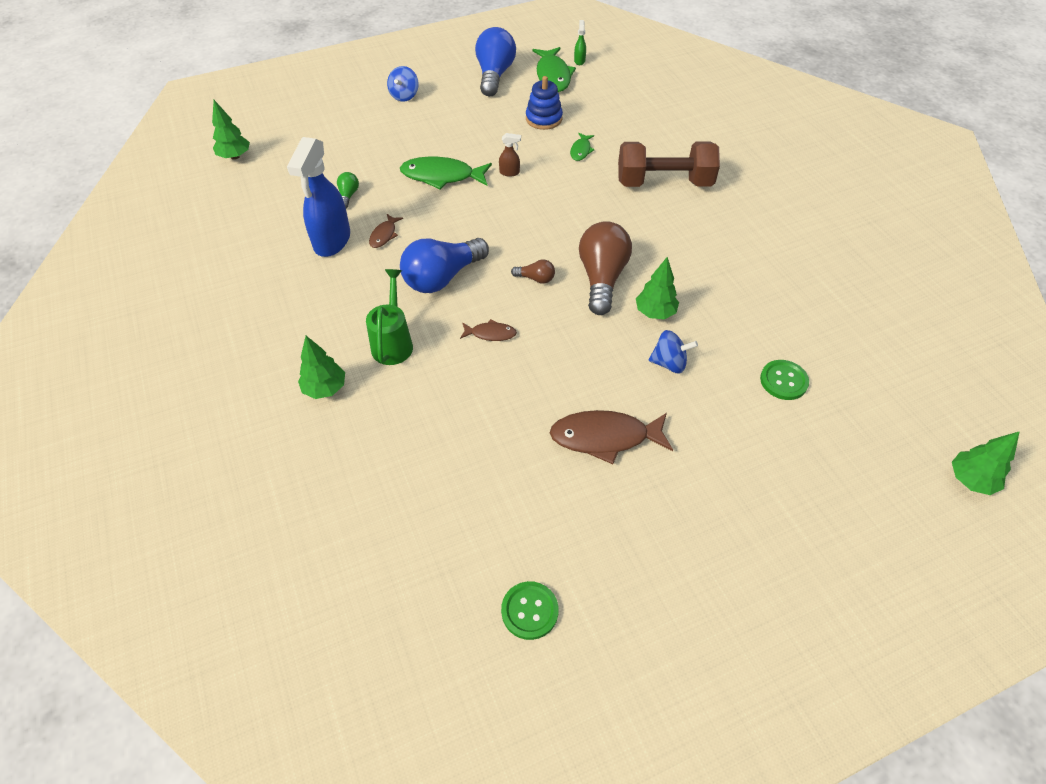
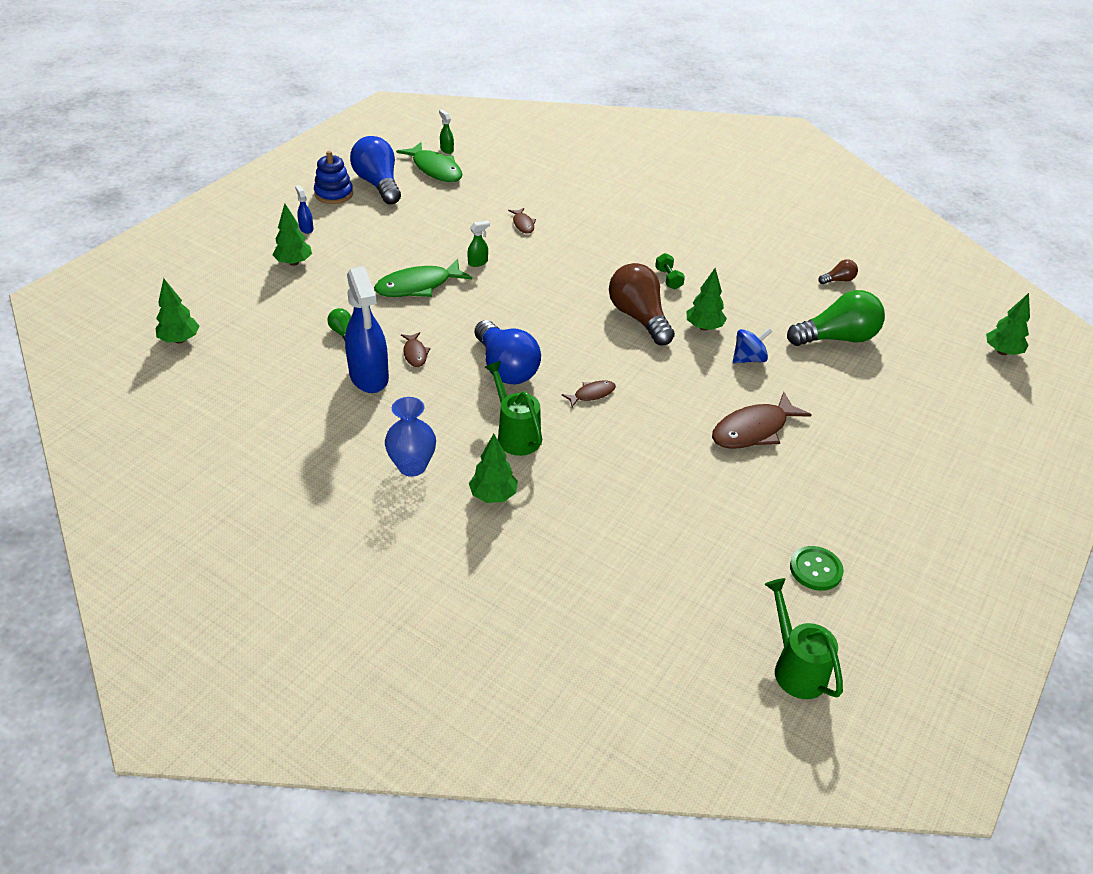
camera: 35 degrees left, 10 degrees down
(291, 332) = (412, 466): none -> blue vase
(369, 122) = (294, 263): none -> green tree
(404, 96) = (306, 228): blue spinning top -> blue spray bottle
(416, 698) = (796, 668): none -> green watering can
(442, 277) = (505, 367): blue light bulb -> blue light bulb turned 45 degrees counterclockwise
(509, 172) = (478, 262): brown spray bottle -> green spray bottle
(535, 278) = (586, 338): brown light bulb -> brown light bulb (838, 280)
(544, 119) = (463, 208): blue stacking toy -> blue stacking toy (334, 194)
(581, 150) = (523, 224): green fish -> brown fish
(664, 183) = (617, 228): brown dumbbell -> none
(666, 251) = (668, 279): none -> green dumbbell
(783, 381) = (837, 338): green button -> green light bulb

